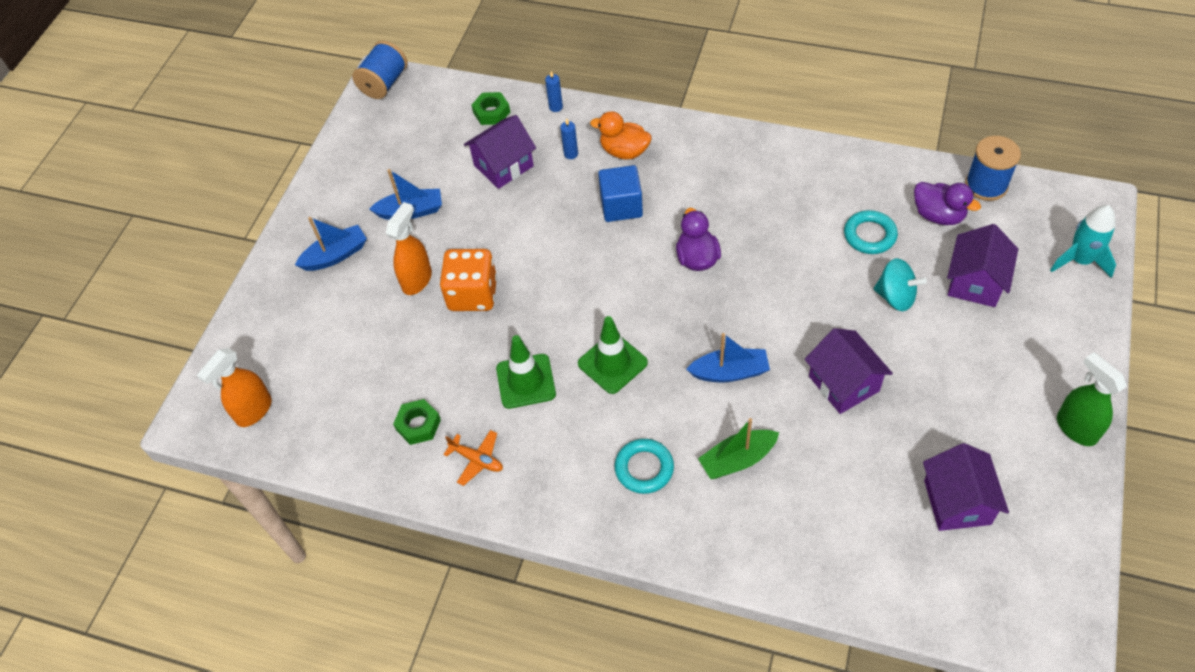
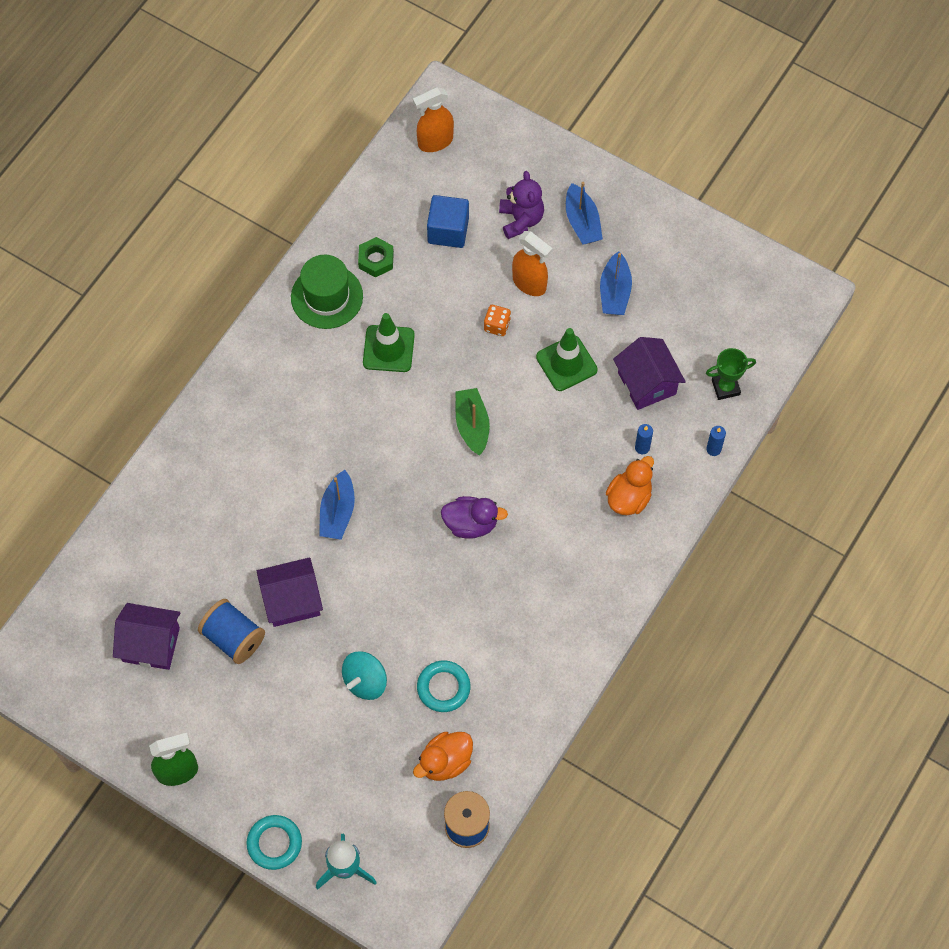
camera: 100 degrees right, 10 degrees up
(254, 411) = (435, 142): orange spray bottle -> orange spray bottle turned 75 degrees counterclockwise
(342, 306) = (521, 220): none -> purple teddy bear
(384, 83) = (802, 295): blue spool -> blue spool (233, 638)
(472, 294) = (497, 325): orange dice -> orange dice, size x0.50
(477, 460) = (327, 297): orange plane -> green hat
(491, 112) = (725, 387): green nut -> green trophy
(612, 363) = (381, 421): green traffic cone -> green traffic cone (566, 363)
(621, 206) = (558, 476): blue cube -> blue cube (448, 230)
(644, 468) = (271, 418): turquoise ring -> turquoise ring (274, 843)
(737, 459) = (252, 490): green boat -> green boat (472, 425)
(938, 215) = (445, 762): purple duck -> orange duck
(975, 282) = (355, 760): purple house -> none

